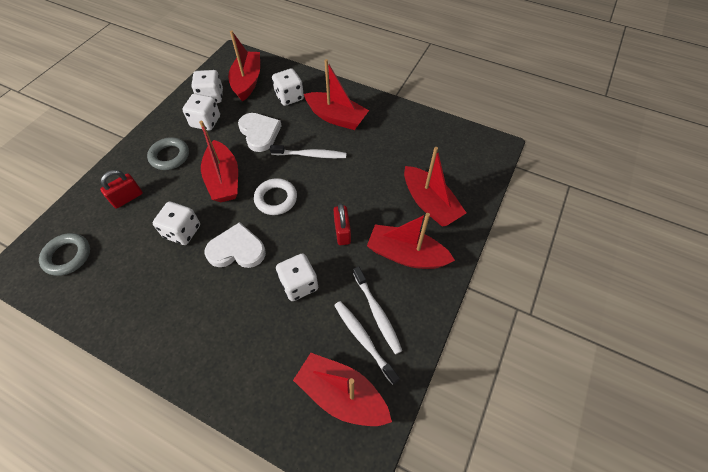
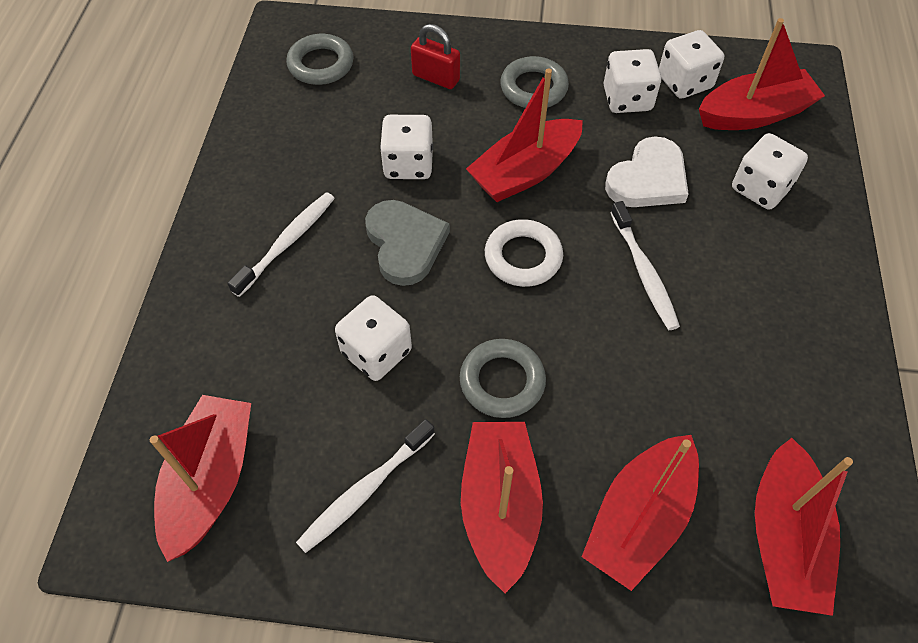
camera: 70 degrees right, 0 degrees up
(237, 250) = (405, 244): white heart -> grey heart
(336, 117) = (760, 280): red boat -> red boat (784, 538)
(342, 232) = (502, 381): red padlock -> grey ring
(363, 339) = (310, 484): white toothbrush -> white toothbrush (287, 243)

